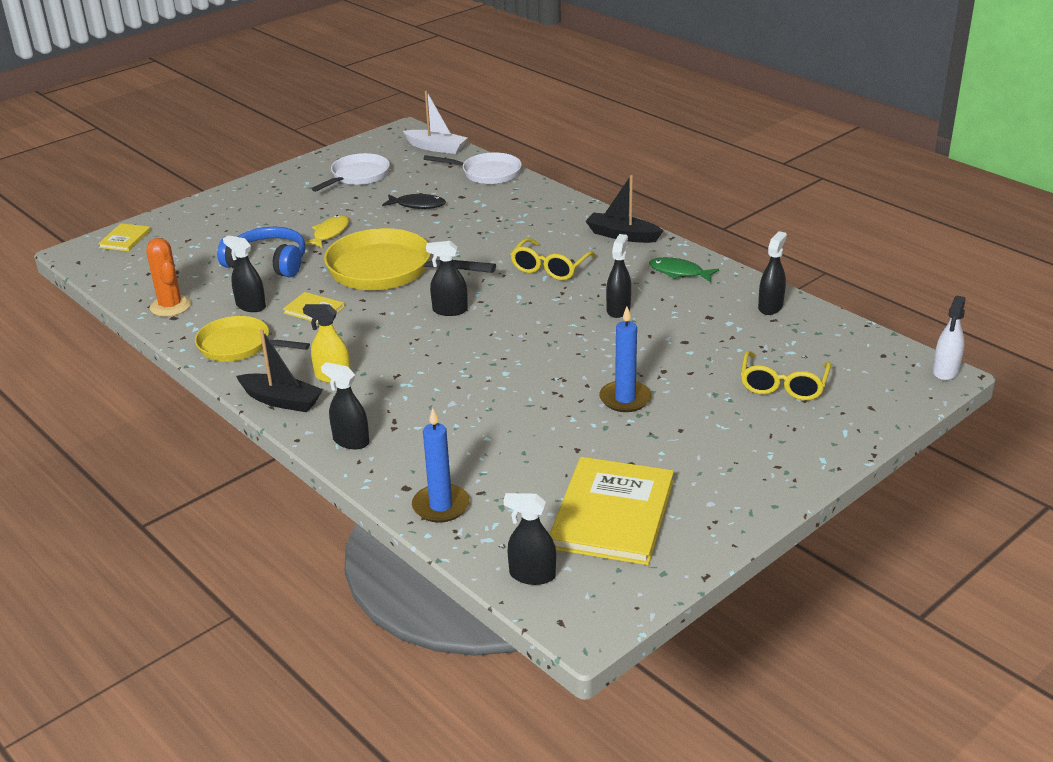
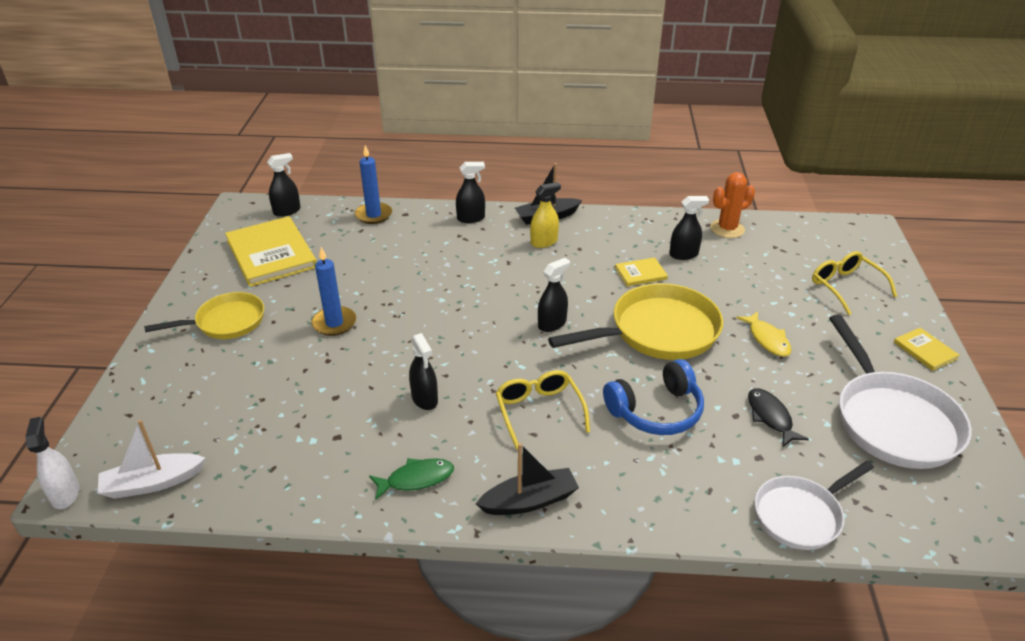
camera: 135 degrees right, 5 degrees up
(125, 239) = (874, 251): yellow book -> yellow book (925, 350)
(170, 306) = (727, 229): orange cactus -> orange cactus turned 45 degrees counterclockwise
(239, 346) = (633, 230): yellow pan -> yellow pan (226, 322)
(268, 263) = (745, 288): blue headphones -> blue headphones (656, 411)
(358, 176) = (892, 420): white pan -> white pan, size x1.59
(417, 205) = (770, 417): black fish -> black fish turned 105 degrees clockwise
(436, 148) = (929, 525): white boat -> white boat (152, 483)
(770, 307) = (286, 484): black spray bottle -> none
(783, 385) = (217, 397): yellow glasses -> yellow glasses (845, 287)

